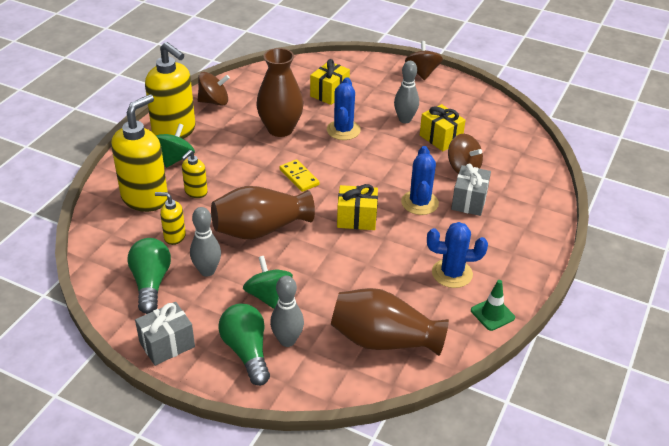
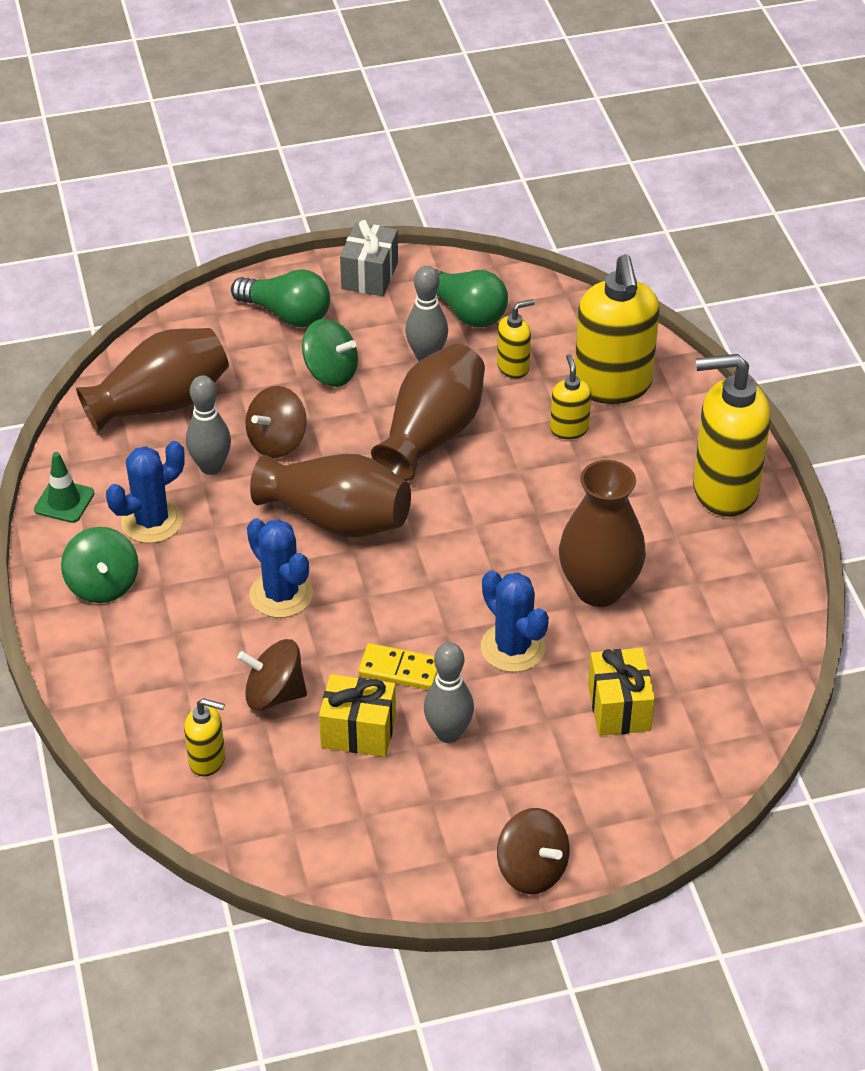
camera: 140 degrees right, 5 degrees up
(175, 158) = (660, 454): green spinning top -> green spinning top (103, 584)
(214, 101) = (752, 572): brown spinning top -> brown spinning top (277, 442)
(287, 340) = (259, 345): grey bowling pin -> grey bowling pin (211, 467)
(299, 177) = (476, 530): yellow domino -> yellow domino (399, 669)
(356, 219) = (336, 519): yellow gift -> brown vase
(469, 201) = (217, 641): grey gift -> none
(515, 162) = (207, 760): none -> yellow soap dispenser

